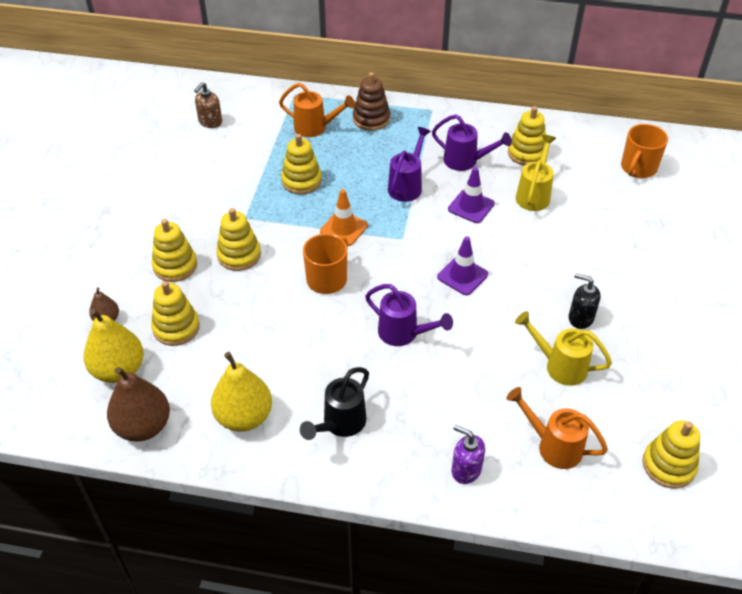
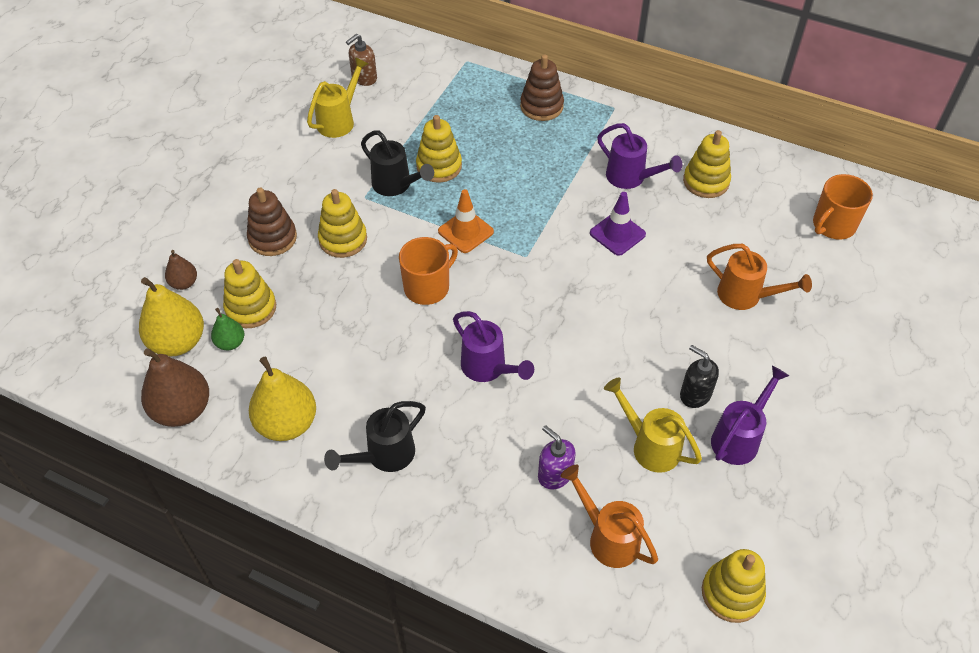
camera: 15 degrees right, 5 degrees up
(168, 360) = (230, 343): none -> green pear
(175, 266) = (272, 238): yellow stacking toy -> brown stacking toy
(269, 203) = (396, 185): none -> black watering can
(315, 128) = (475, 106): orange watering can -> orange watering can (745, 296)
(407, 186) = (553, 194): purple watering can -> purple watering can (739, 438)
(462, 276) = (578, 315): purple traffic cone -> none
(466, 470) = (500, 541): purple soap dispenser -> purple soap dispenser (554, 474)
(534, 195) = (696, 234): yellow watering can -> yellow watering can (339, 120)

